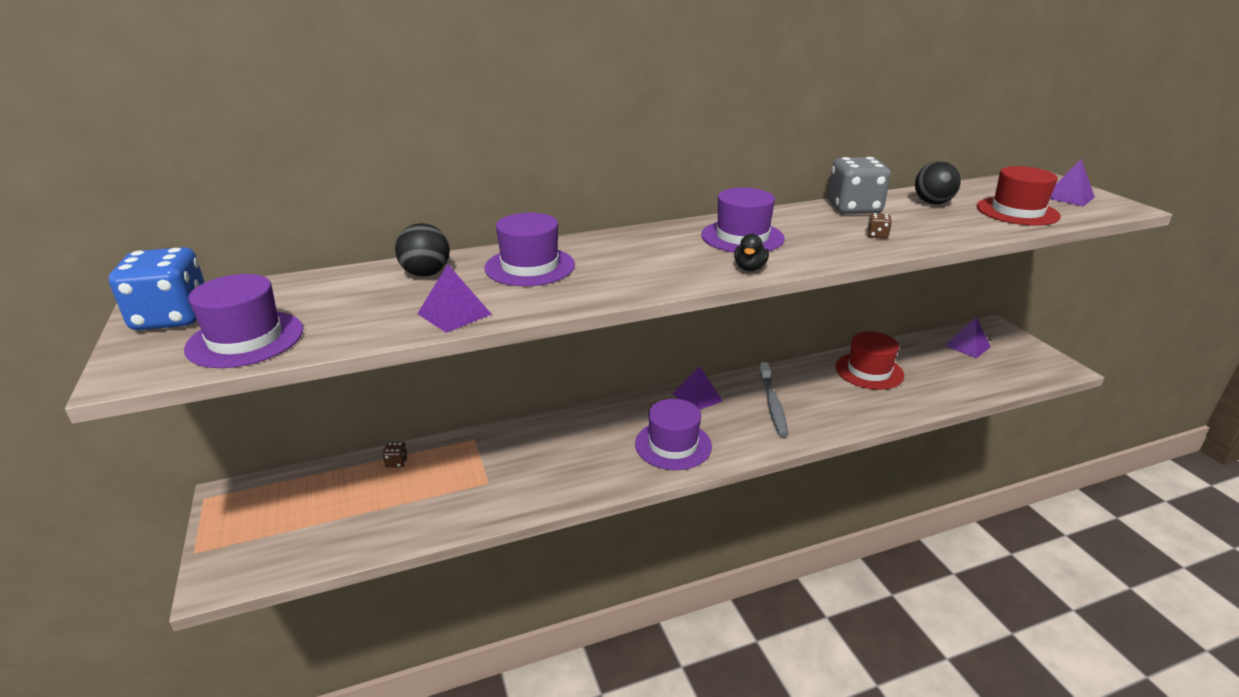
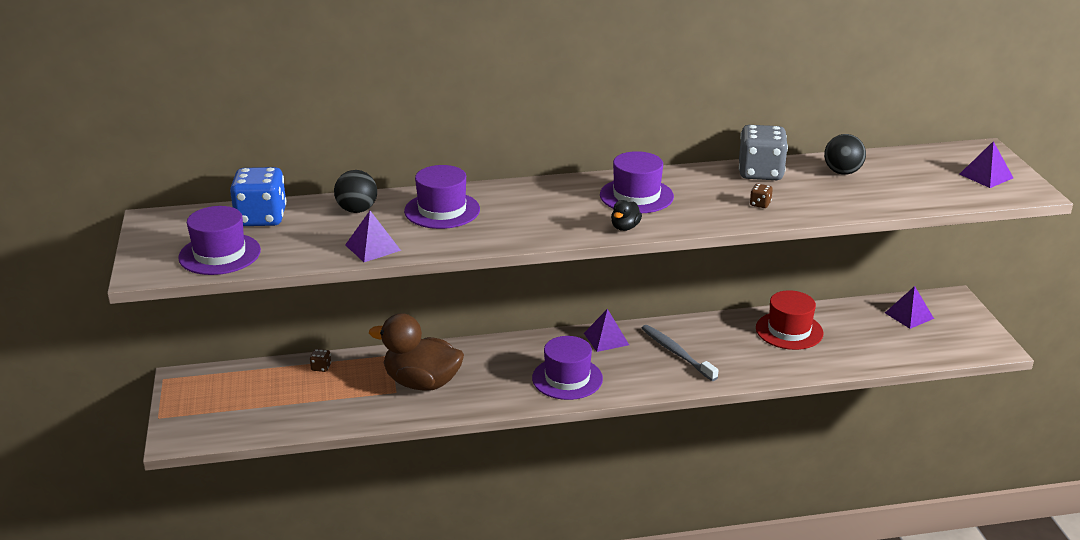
camera: 10 degrees right, 0 degrees up
(172, 317) = (166, 232): blue dice -> blue dice (261, 218)
(515, 468) = (422, 383): none -> brown duck
(773, 405) = (676, 353): grey toothbrush -> grey toothbrush turned 135 degrees clockwise
(1017, 211) = (917, 189): red hat -> none

